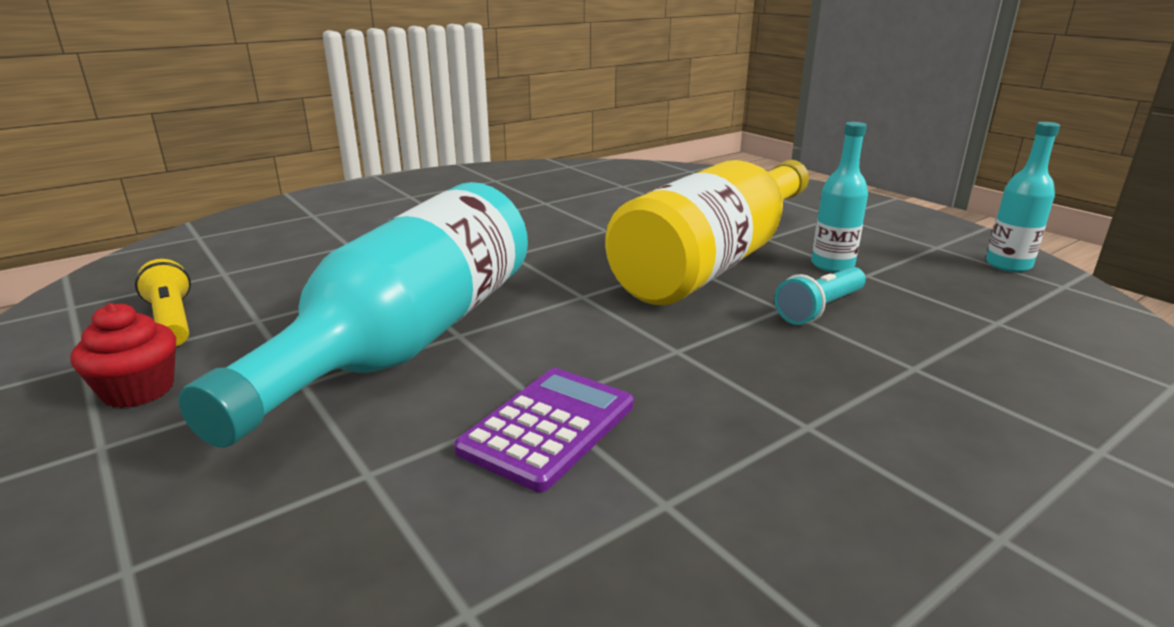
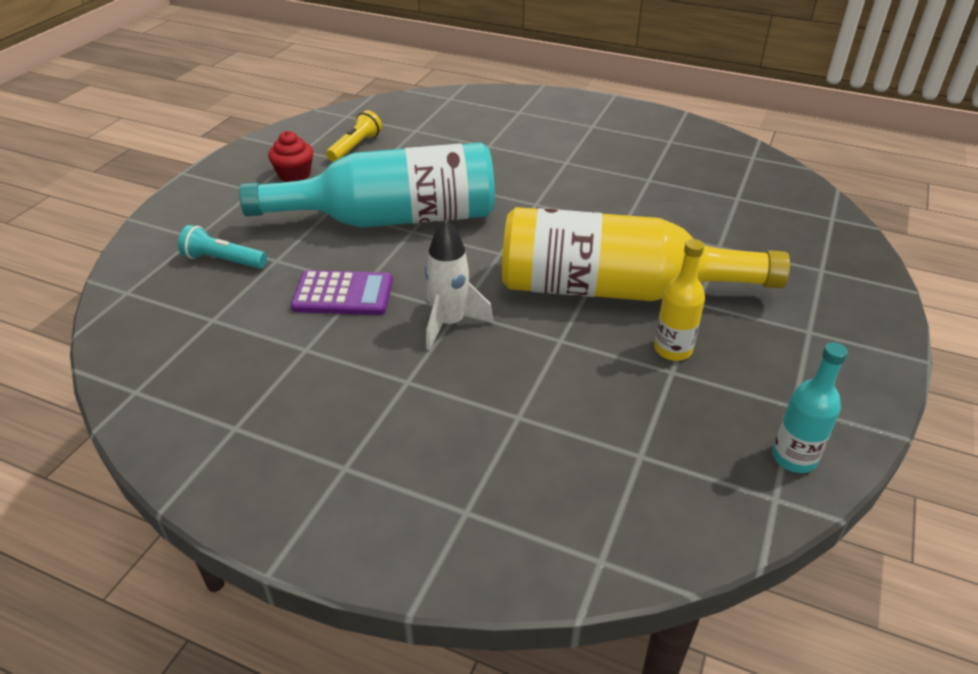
camera: 60 degrees right, 15 degrees up
(698, 362) = (450, 323): none -> white rocket
(820, 309) = (576, 358): turquoise flashlight -> turquoise flashlight (223, 260)
(832, 265) = (673, 349): turquoise bottle -> yellow bottle

